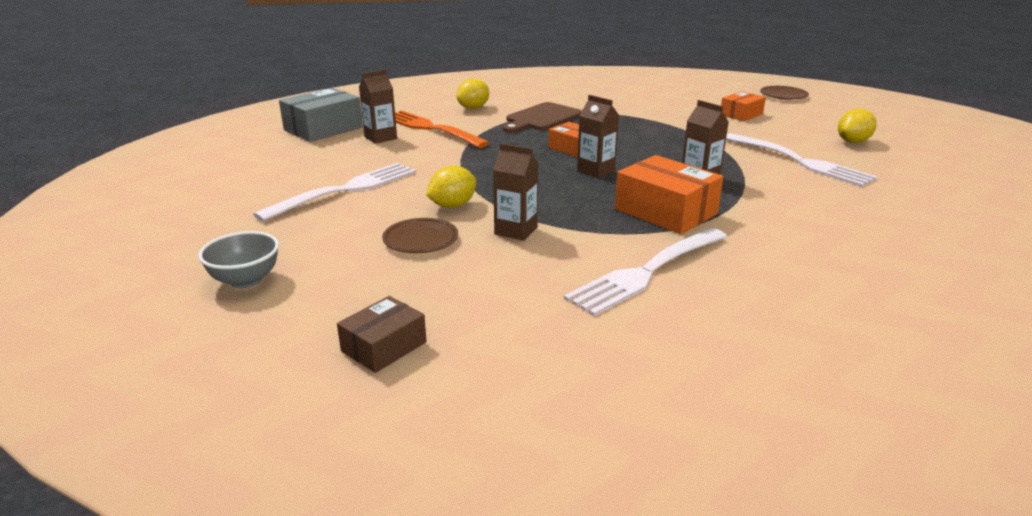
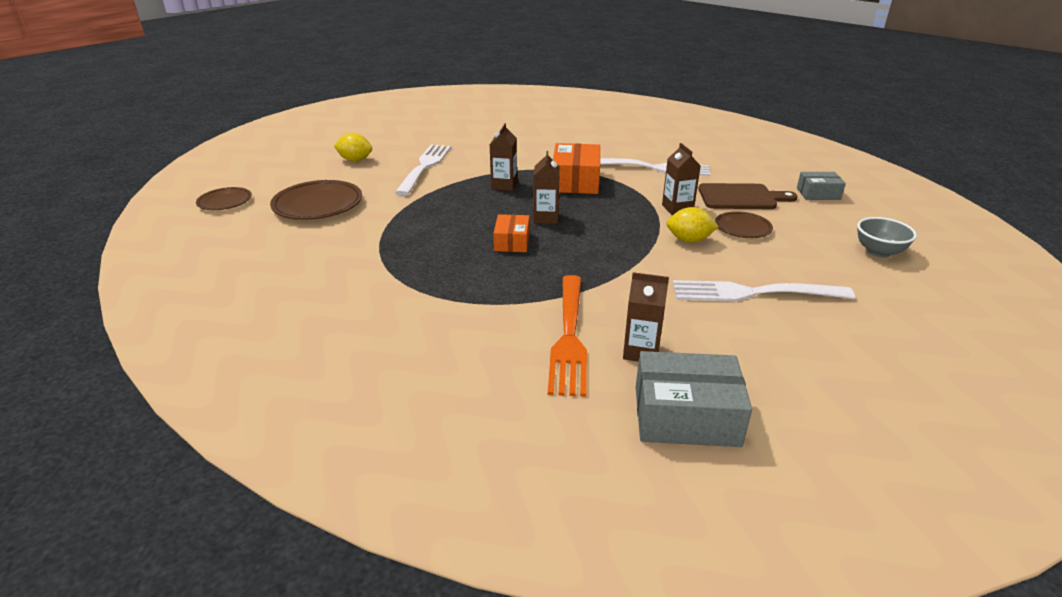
camera: 130 degrees left, 5 degrees up
(384, 346) = (818, 194): brown box -> grey box
(473, 108) = (462, 349): yellow lemon -> none
(541, 118) = (446, 288): brown cutting board -> brown cutting board (741, 197)
(741, 114) = (318, 205): orange box -> brown plate

